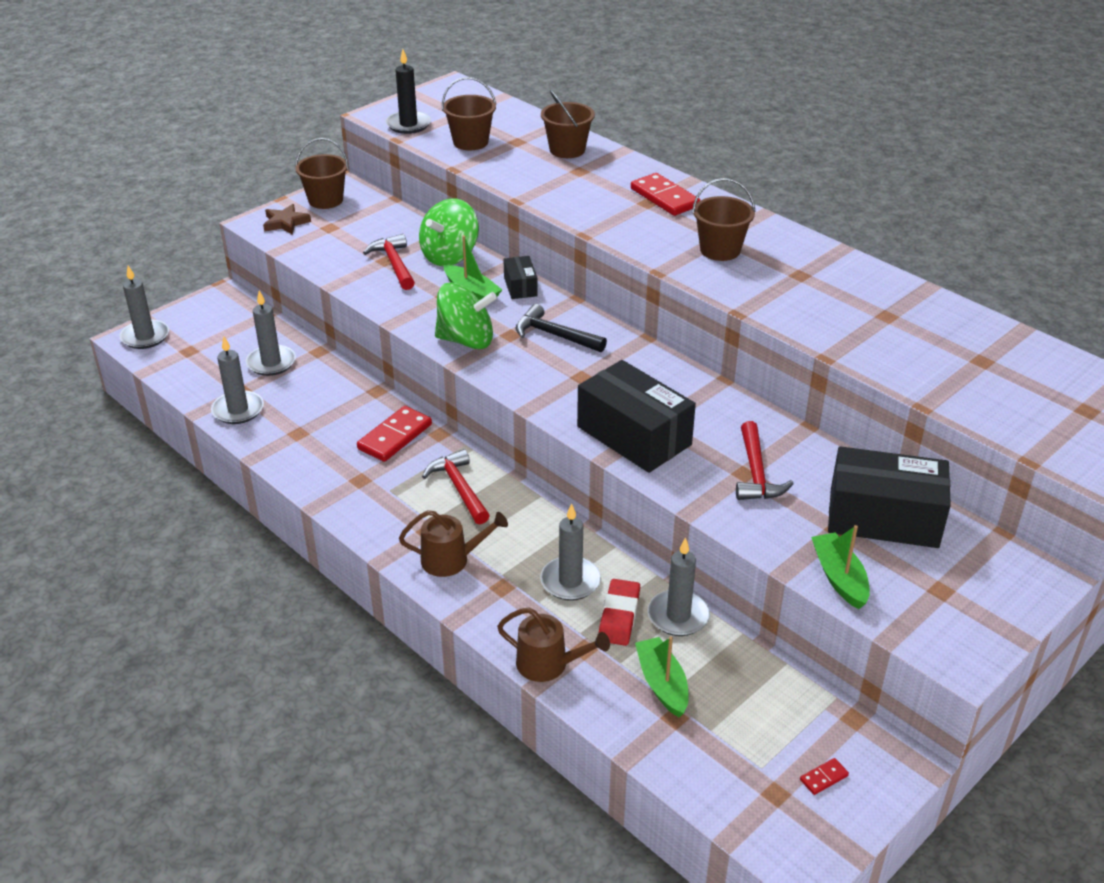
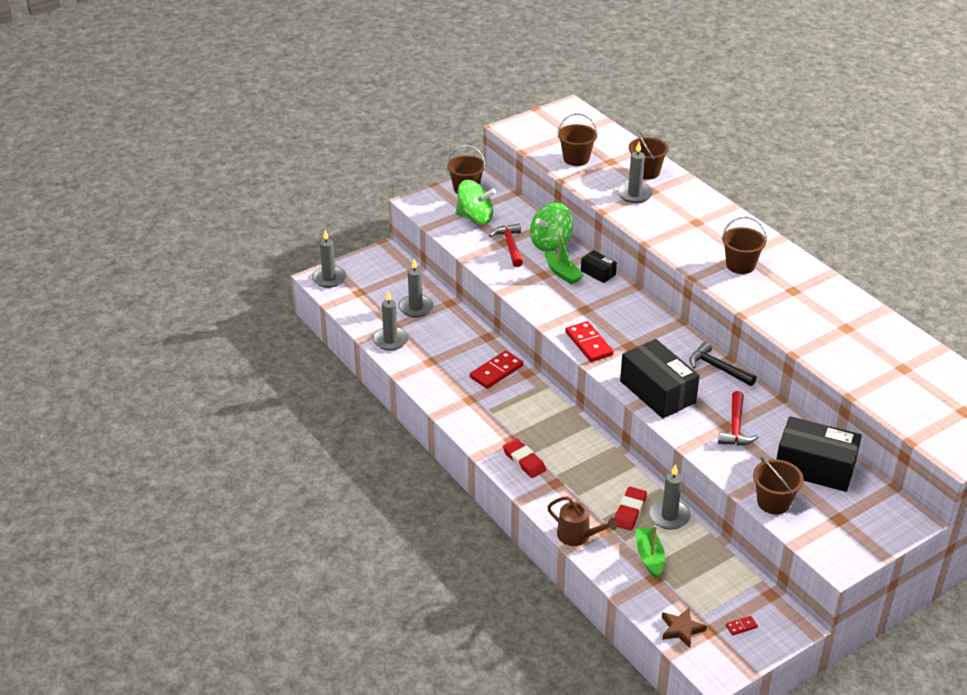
camera: 10 degrees right, 0 degrees up
(285, 223) = (436, 205): brown star -> brown star (681, 629)
(408, 125) = (532, 139): black candle -> none
(451, 560) = (524, 461): brown watering can -> red eraser
(459, 488) = (536, 413): red hammer -> none
(466, 340) = (553, 310): green spinning top -> green spinning top (475, 218)
(520, 286) = (598, 273): black box -> black box turned 45 degrees counterclockwise
(555, 335) = (616, 313): black hammer -> black hammer (718, 368)
(570, 581) = (601, 485): grey candle -> grey candle (634, 194)
(664, 198) = (710, 219): red domino -> red domino (589, 344)
(839, 577) = (773, 502): green boat -> brown bucket

